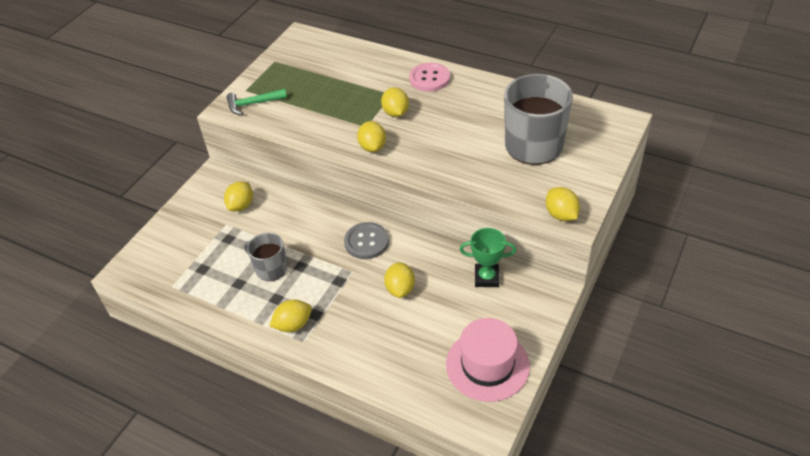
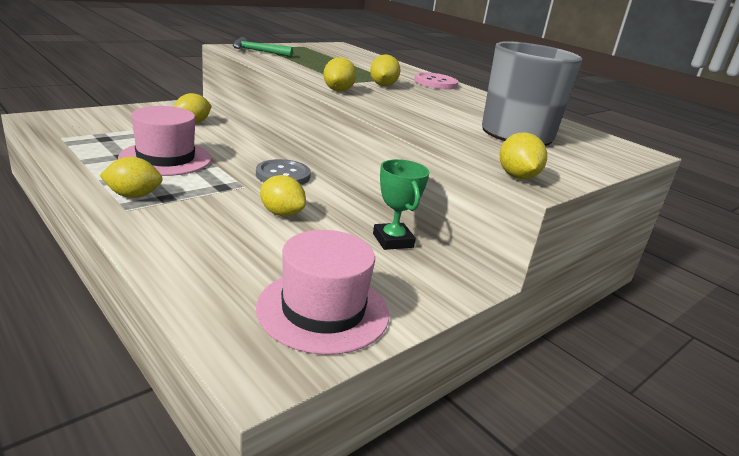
camera: 15 degrees right, 20 degrees down
(270, 269) = (166, 158): grey mug -> pink hat
(400, 289) = (281, 213): yellow lemon -> yellow lemon turned 75 degrees counterclockwise
(486, 278) = (393, 240): green trophy -> green trophy turned 45 degrees clockwise

